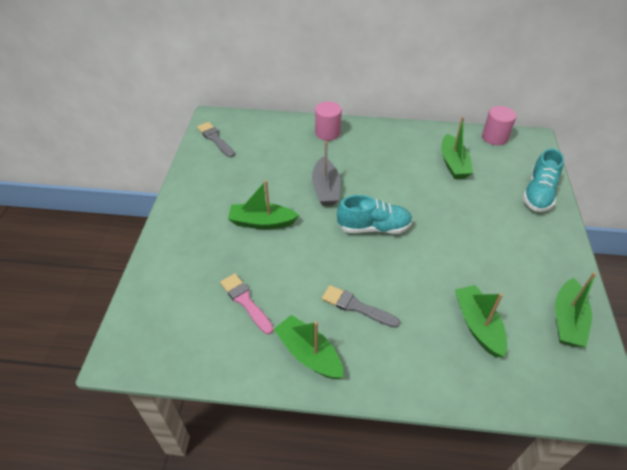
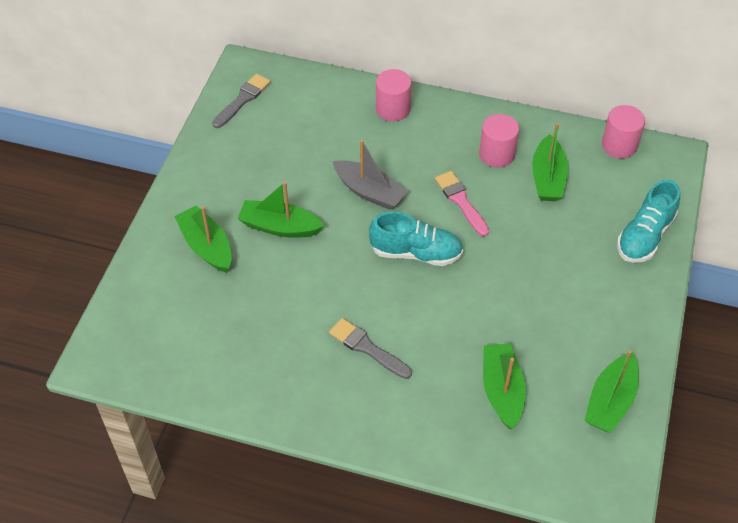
camera: 10 degrees right, 5 degrees up
(215, 139) = (242, 100): grey brush -> grey brush turned 60 degrees clockwise
(245, 301) = (241, 323): pink brush -> pink brush (461, 201)
(309, 354) = (300, 392): green boat -> green boat (206, 246)
(326, 189) = (369, 192): grey boat -> grey boat turned 60 degrees counterclockwise
(411, 153) = (496, 154): none -> pink cylinder

